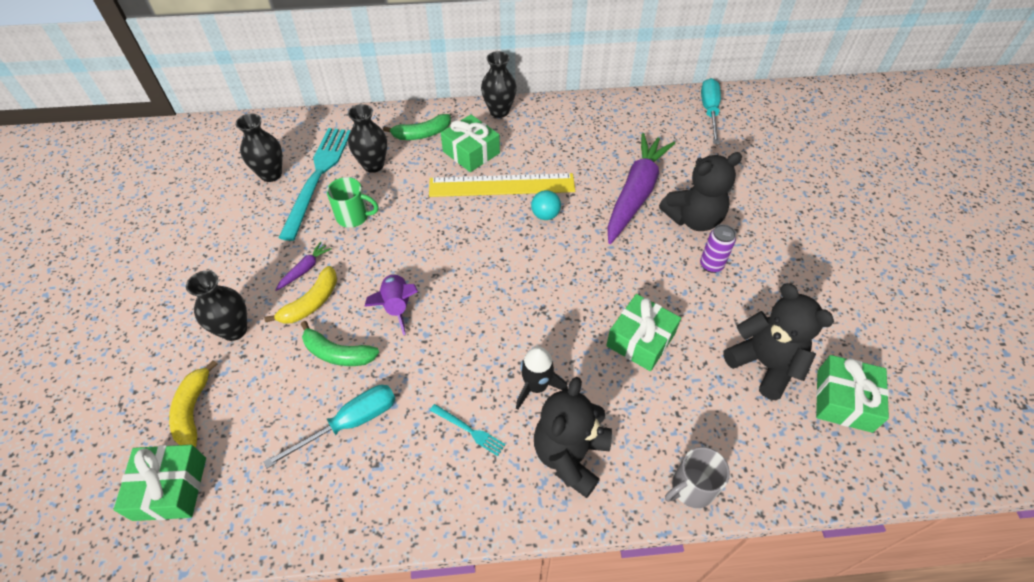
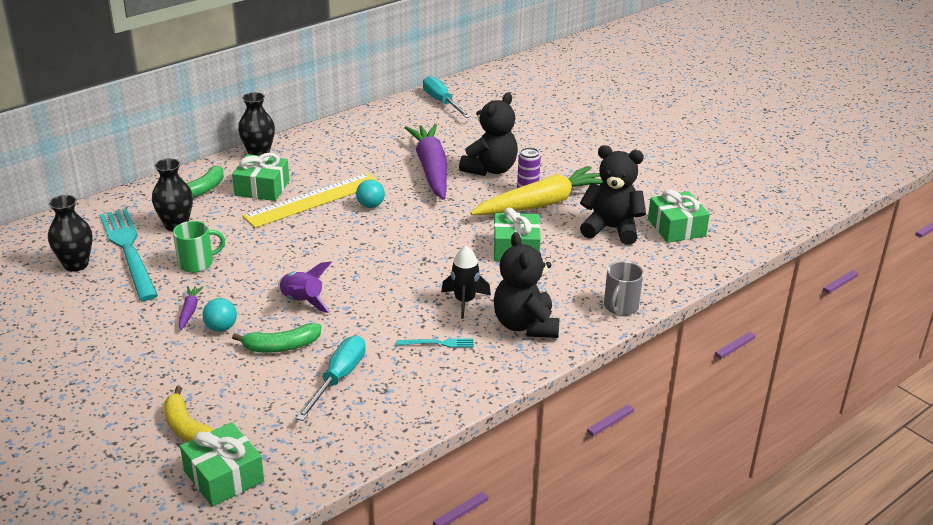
camera: 35 degrees left, 20 degrees down
(234, 330) = (166, 370): black vase -> none
(311, 303) = (221, 328): yellow banana -> turquoise ball
(712, 290) = (541, 204): none -> yellow carrot

